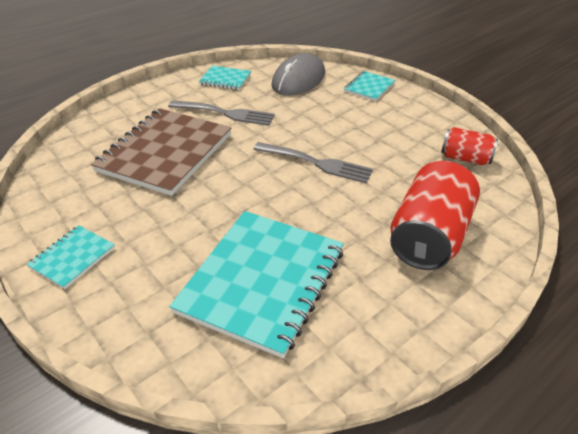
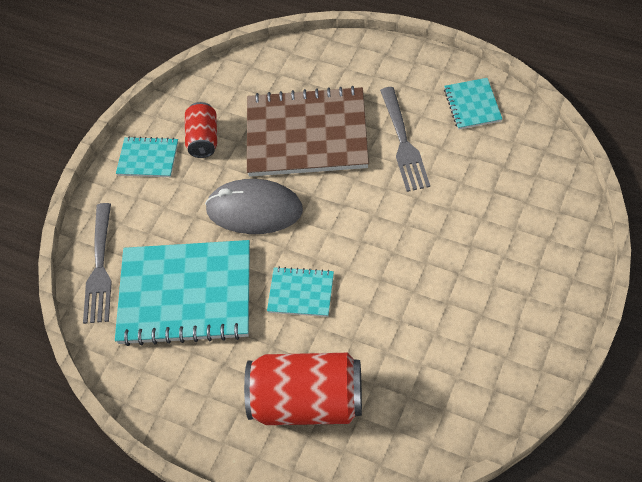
camera: 70 degrees right, 15 degrees up
(298, 79) = (523, 172): grey mouse -> grey mouse (254, 210)
(315, 163) = (365, 262): grey fork -> grey fork (99, 267)
(369, 87) = (559, 251): turquoise notebook -> turquoise notebook (301, 293)
(465, 158) = (463, 401): red can -> red can (203, 139)

